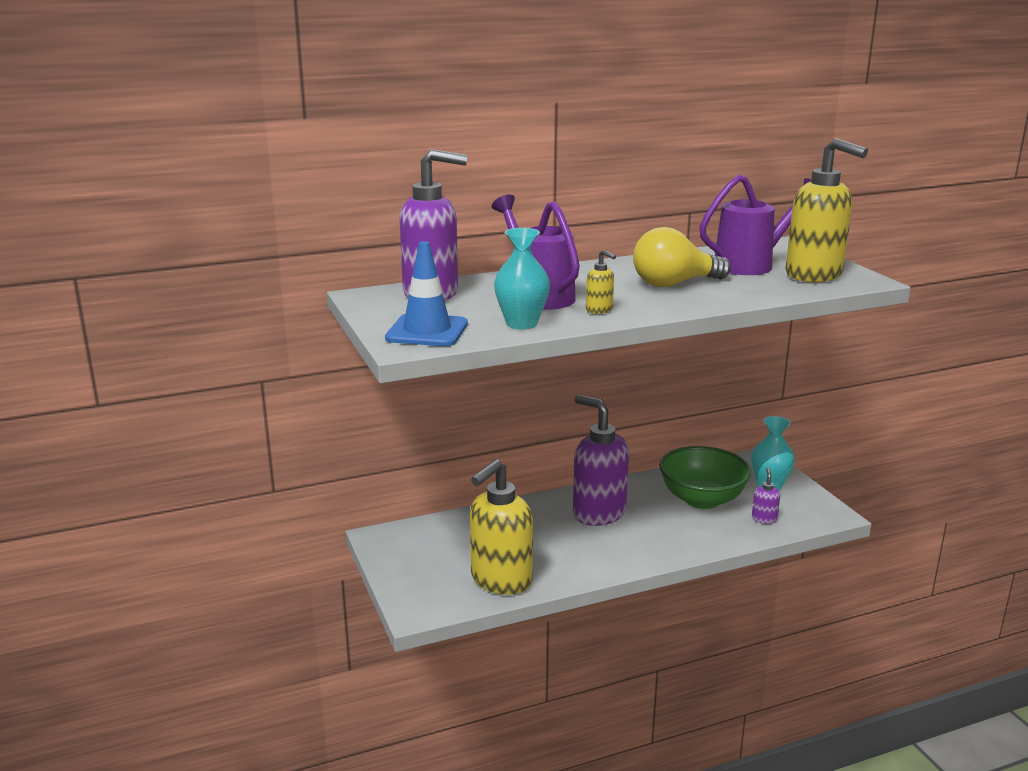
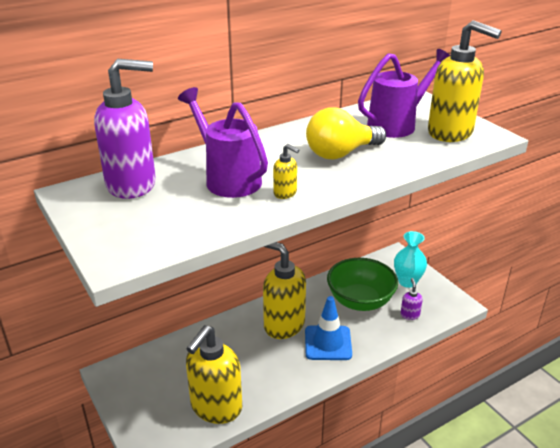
camera: 10 degrees left, 10 degrees up
(427, 331) = (134, 238): blue traffic cone -> blue traffic cone (328, 343)
(521, 324) = (220, 219): turquoise vase -> none
(598, 513) = (283, 325): purple soap dispenser -> yellow soap dispenser

